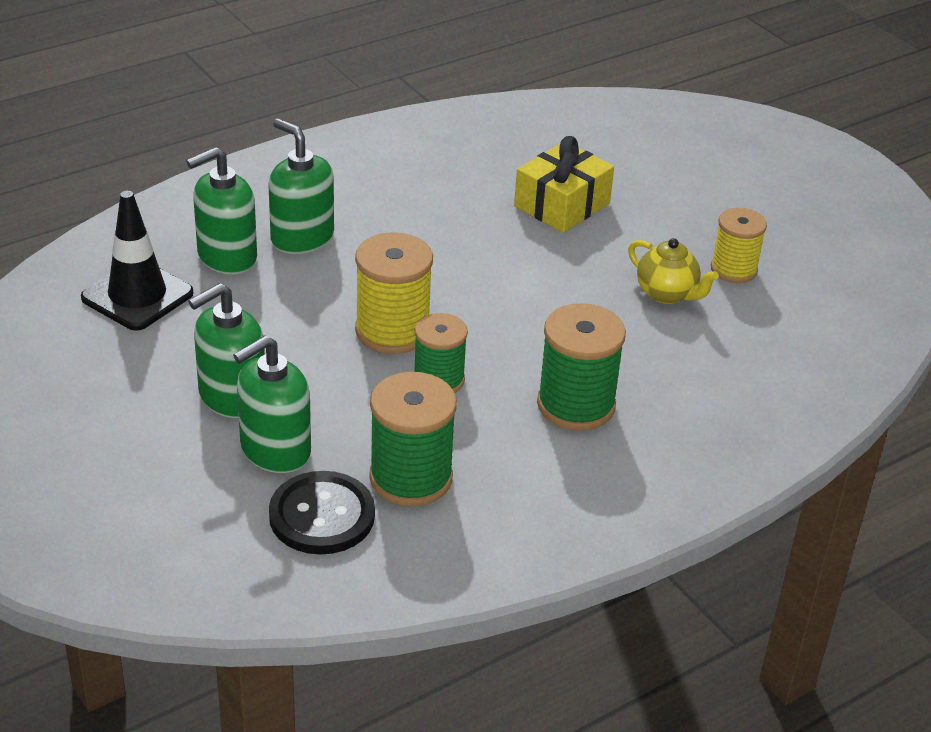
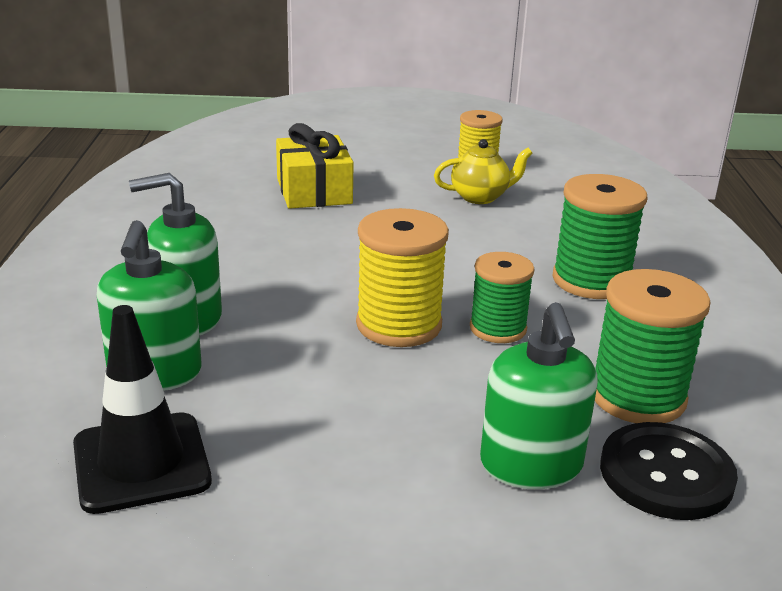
camera: 55 degrees left, 10 degrees down
(232, 397) = (410, 461): green soap dispenser -> none

